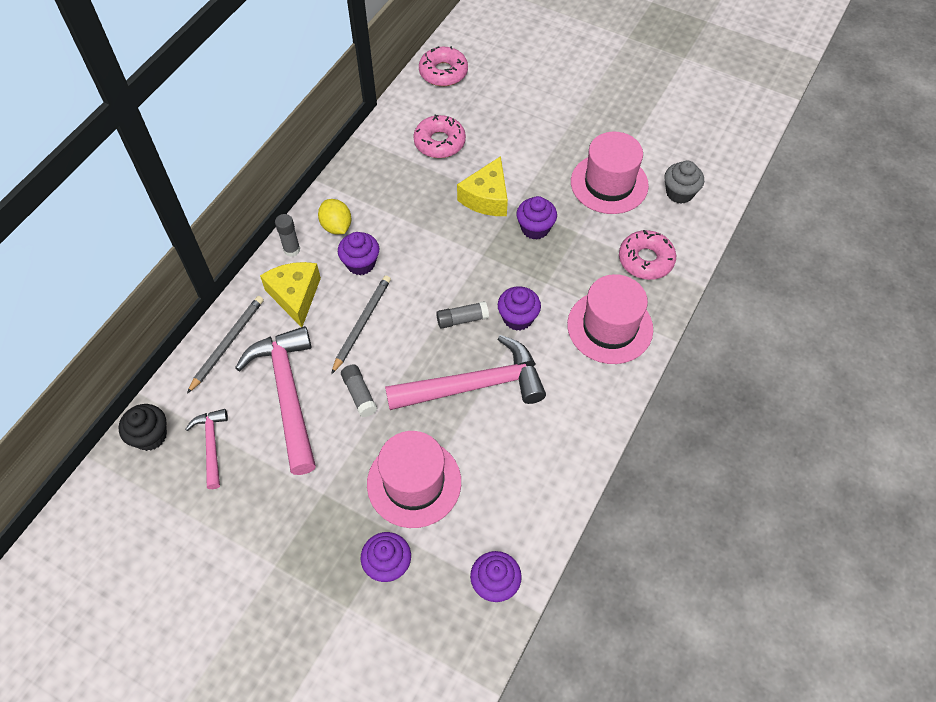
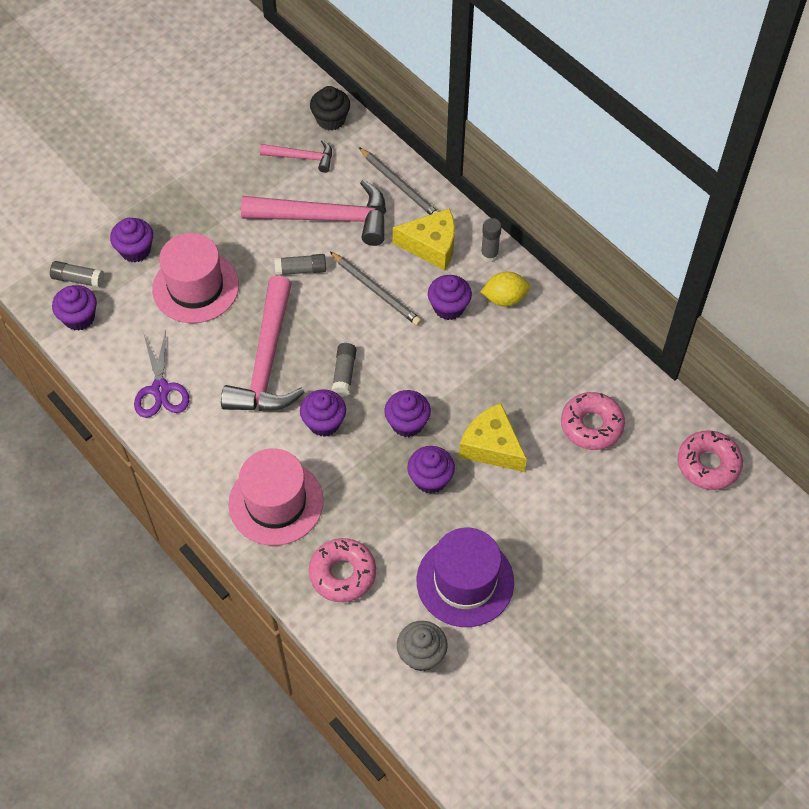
camera: 110 degrees right, 0 degrees up
(447, 609) = (78, 279): none -> grey glue stick
(491, 258) = (407, 423): none -> purple cupcake
(544, 465) = (160, 389): none -> purple scissors
(609, 183) = (465, 581): pink hat -> purple hat

